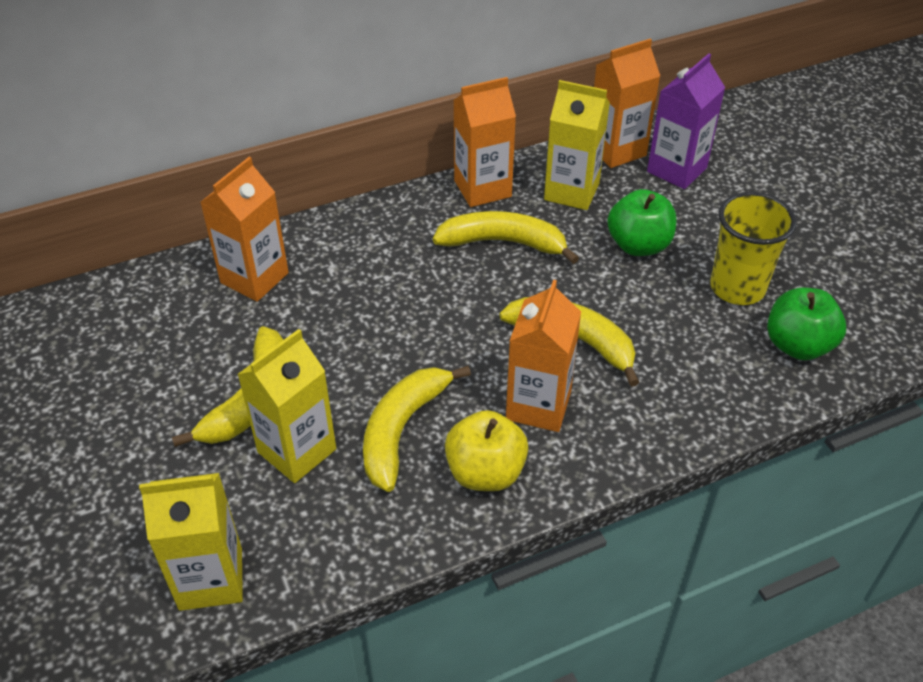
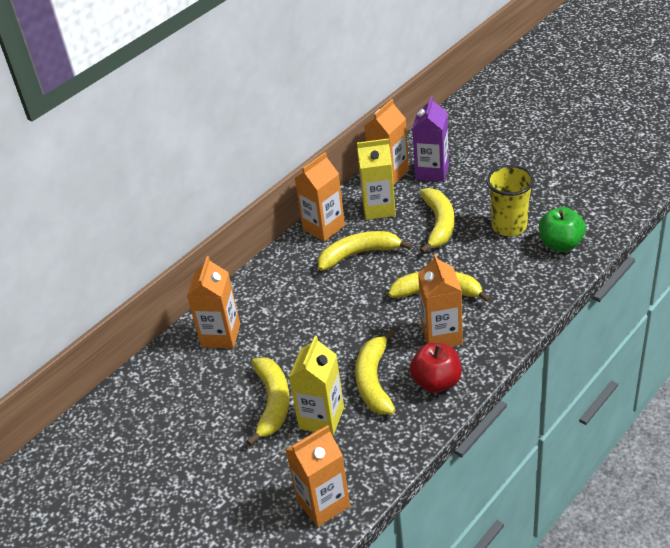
camera: 20 degrees left, 5 degrees down
(211, 578) = (323, 503): yellow carton -> orange carton
(485, 472) = (436, 382): yellow apple -> red apple
(638, 245) = (438, 224): green apple -> yellow banana

